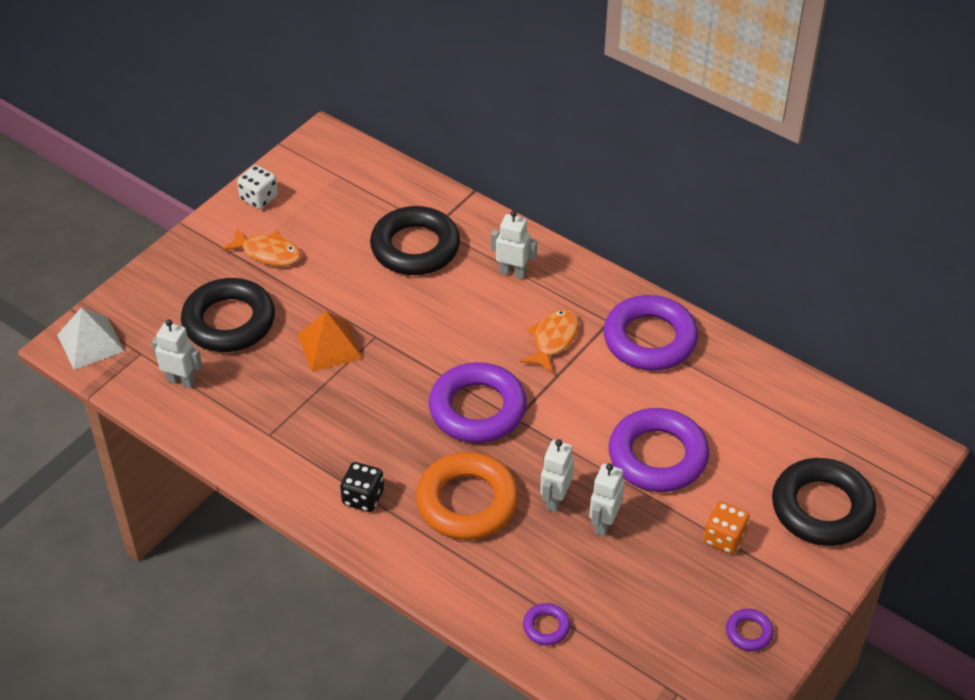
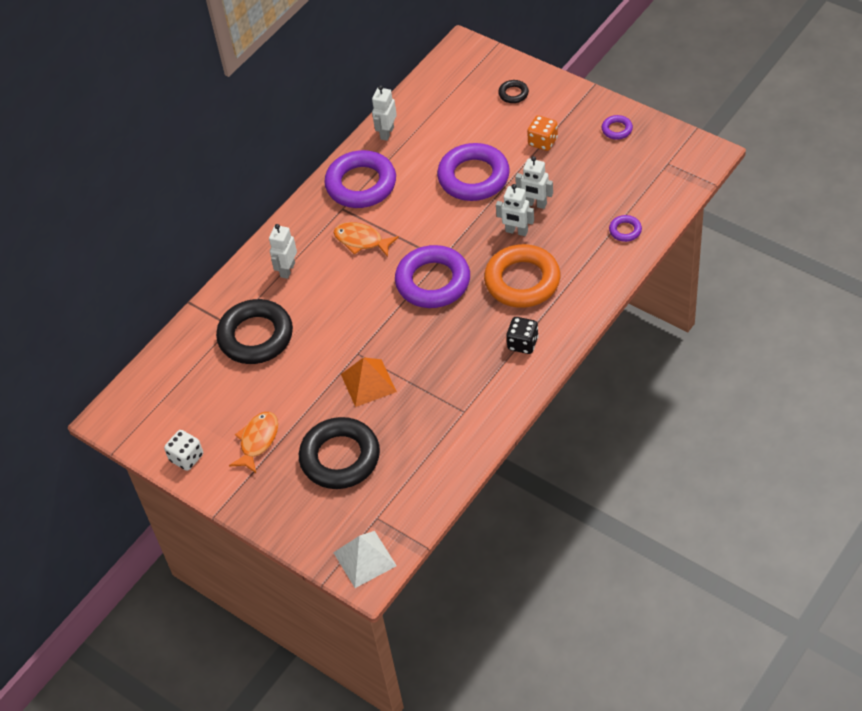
camera: 85 degrees left, 5 degrees up
(181, 380) = (408, 482): white robot -> white robot (386, 133)
(822, 508) = (513, 94): black ring -> black ring, size x0.44

